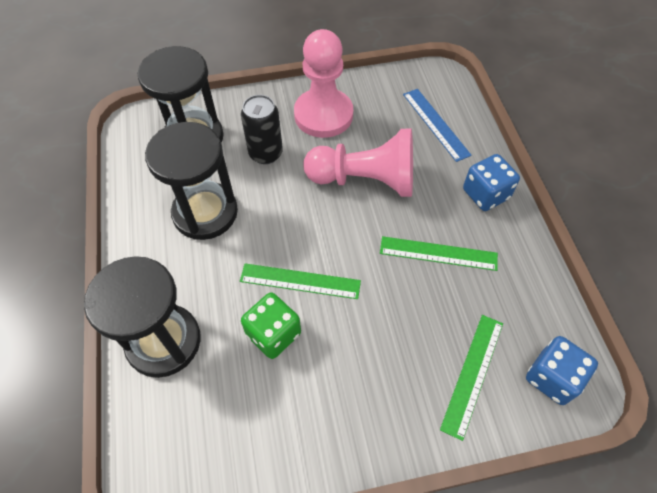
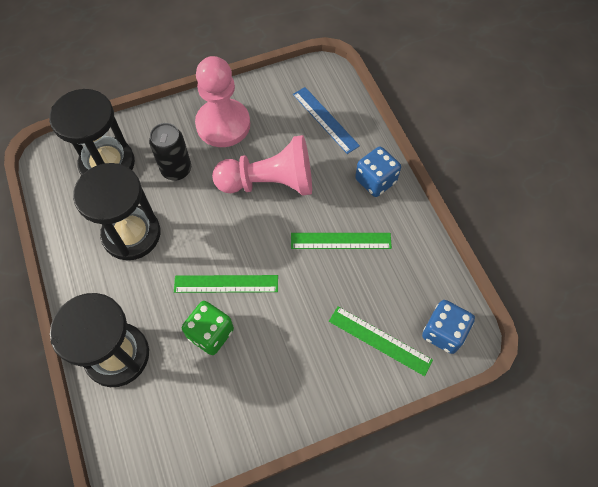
camera: 10 degrees left, 5 degrees up
(472, 374) = (380, 340): green ruler -> green ruler turned 75 degrees counterclockwise

